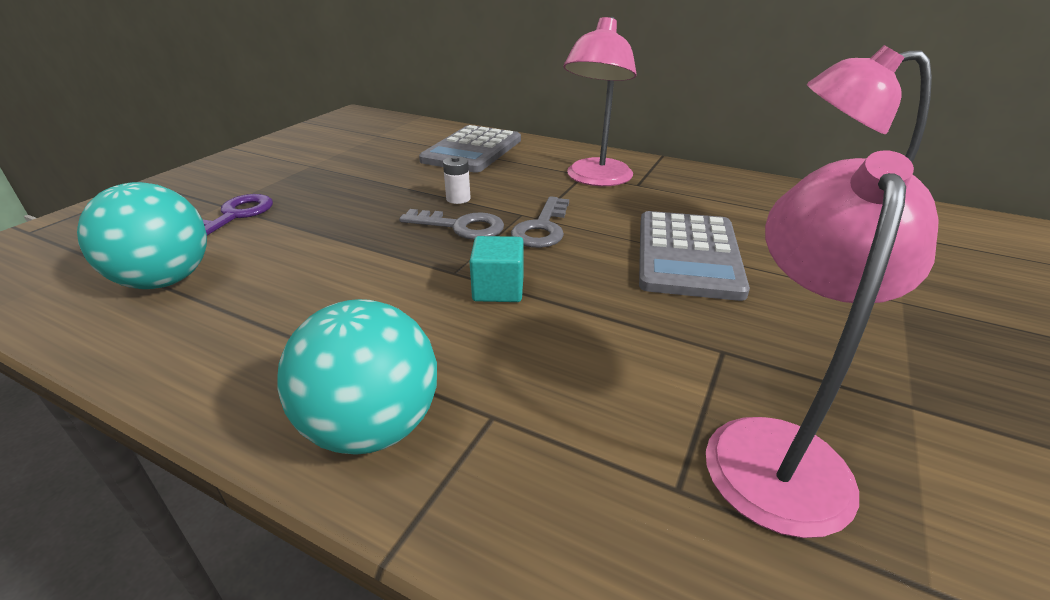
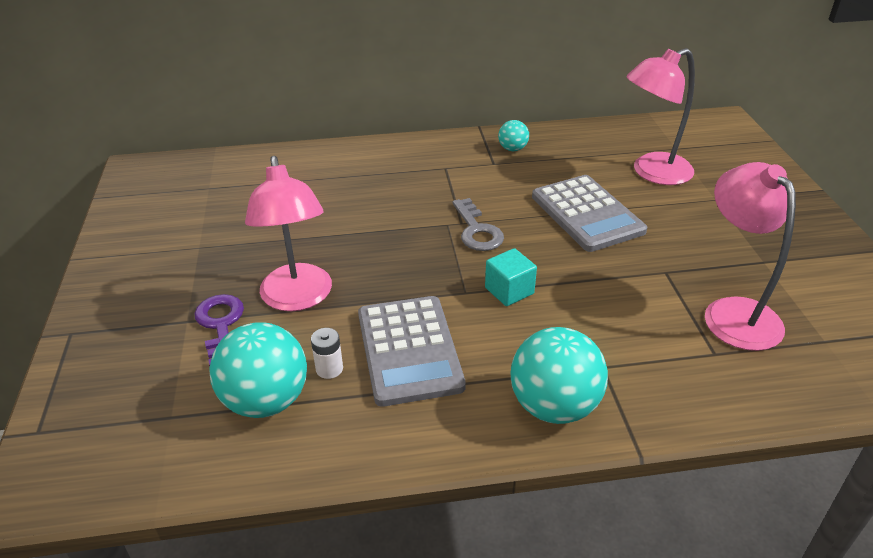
camera: 35 degrees left, 5 degrees up
(458, 199) = (383, 229): white battery -> white battery (329, 369)
(461, 227) = (420, 253): grey key -> none
(472, 150) = (325, 174): grey calculator -> grey calculator (409, 350)
(596, 179) = (460, 169): pink lamp -> pink lamp (298, 298)
(674, 179) = (512, 149): none -> turquoise ball

